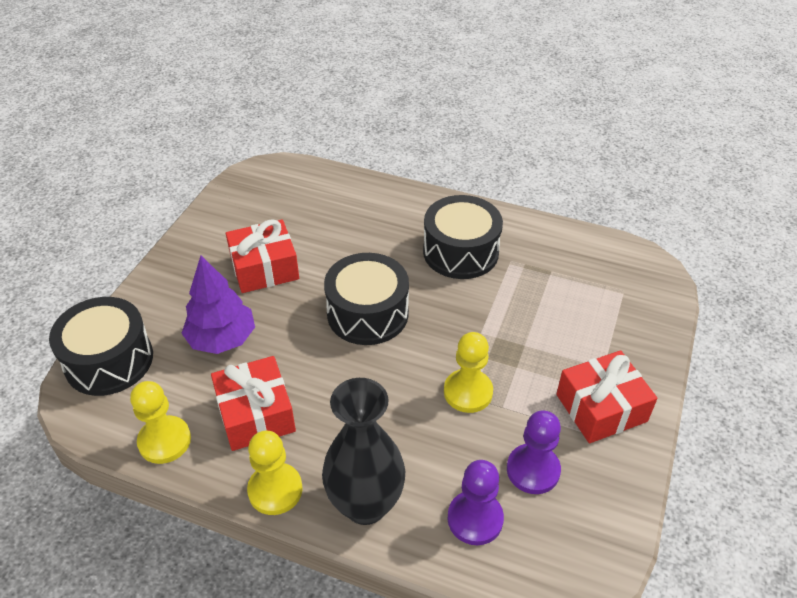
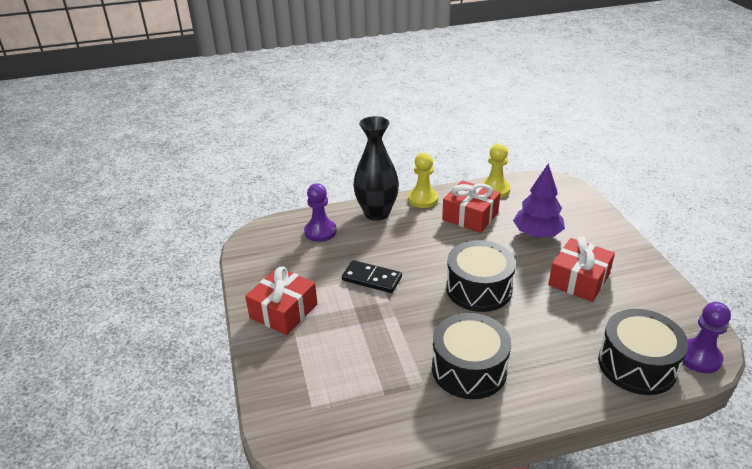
camera: 145 degrees right, 10 degrees down
(109, 360) = (572, 199): black drum -> black drum (637, 365)
(468, 392) = (372, 279): yellow pawn -> black domino
(533, 470) = (305, 262): purple pawn -> purple pawn (699, 357)

